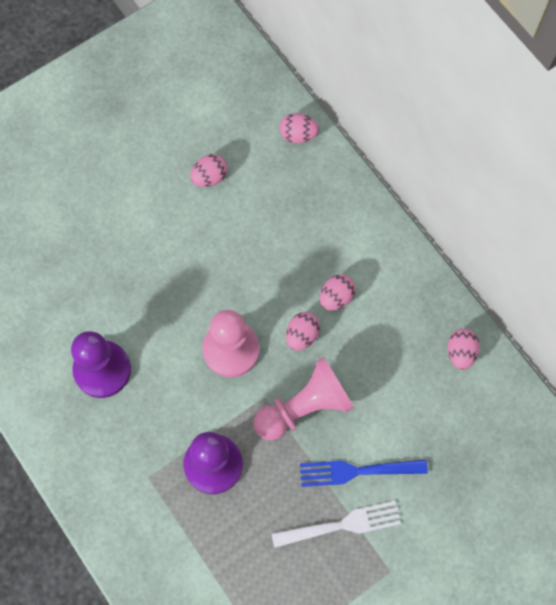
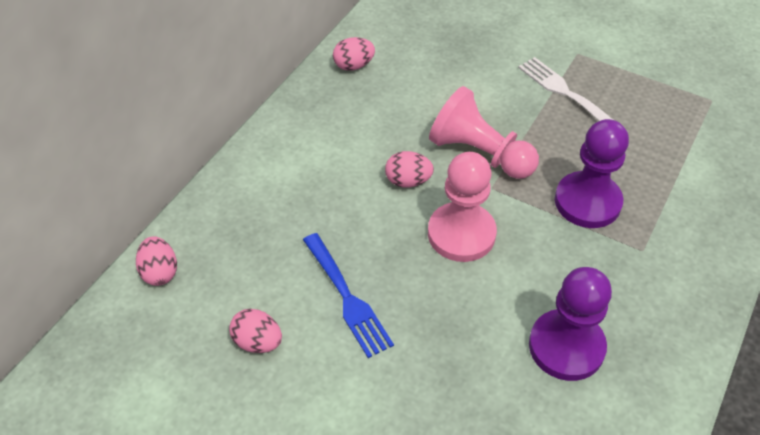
camera: 115 degrees left, 20 degrees down
(336, 297) = (350, 168): pink egg -> none
(357, 471) = (511, 98): blue fork -> blue fork (347, 298)

